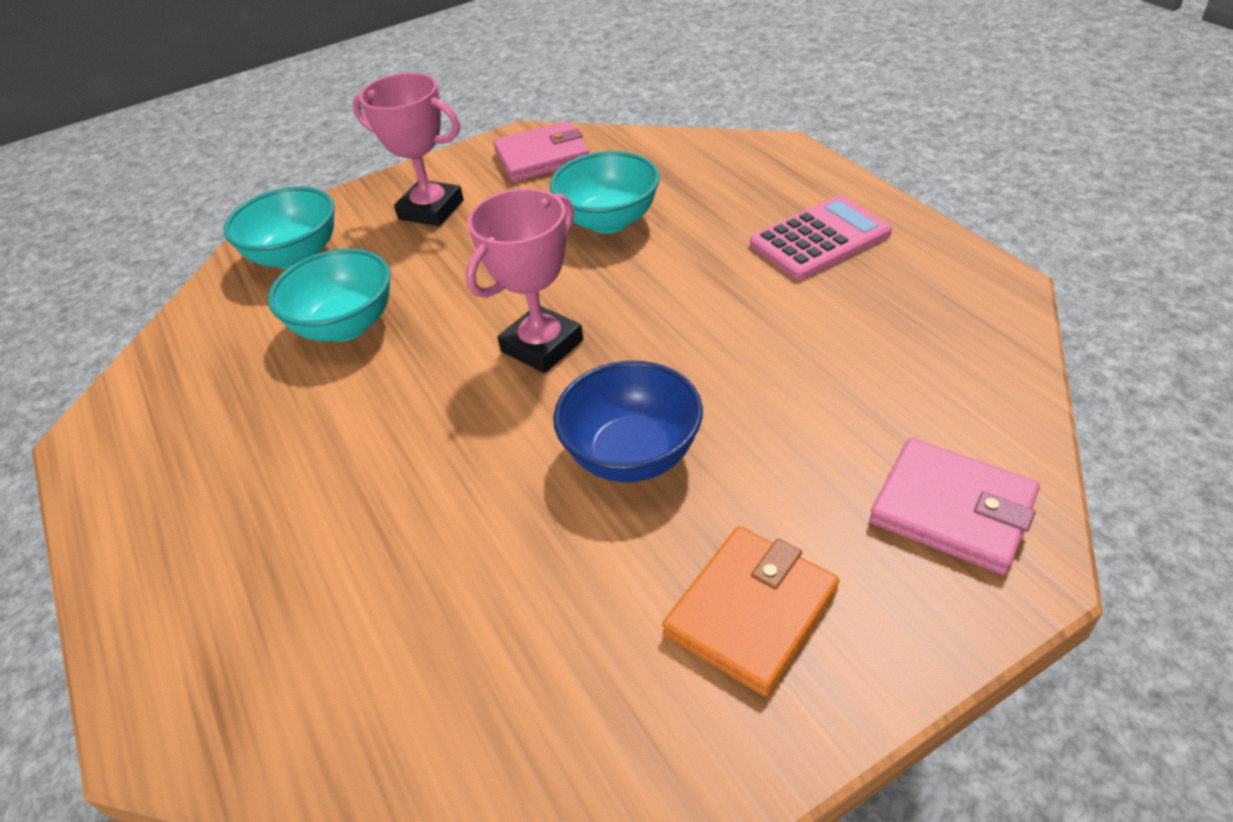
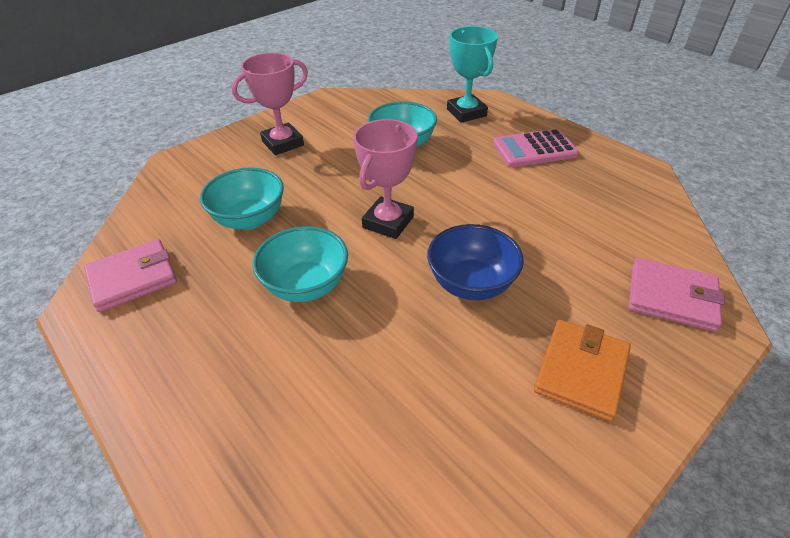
camera: 15 degrees left, 0 degrees up
(296, 256) = (198, 177): turquoise bowl -> turquoise bowl (306, 285)
(431, 210) = (283, 143): pink trophy -> pink trophy turned 45 degrees counterclockwise
(542, 157) = (345, 109): pink wallet -> pink wallet (133, 278)
(731, 171) = (466, 113): none -> turquoise trophy
(820, 239) = (534, 149): pink calculator -> pink calculator turned 150 degrees counterclockwise

